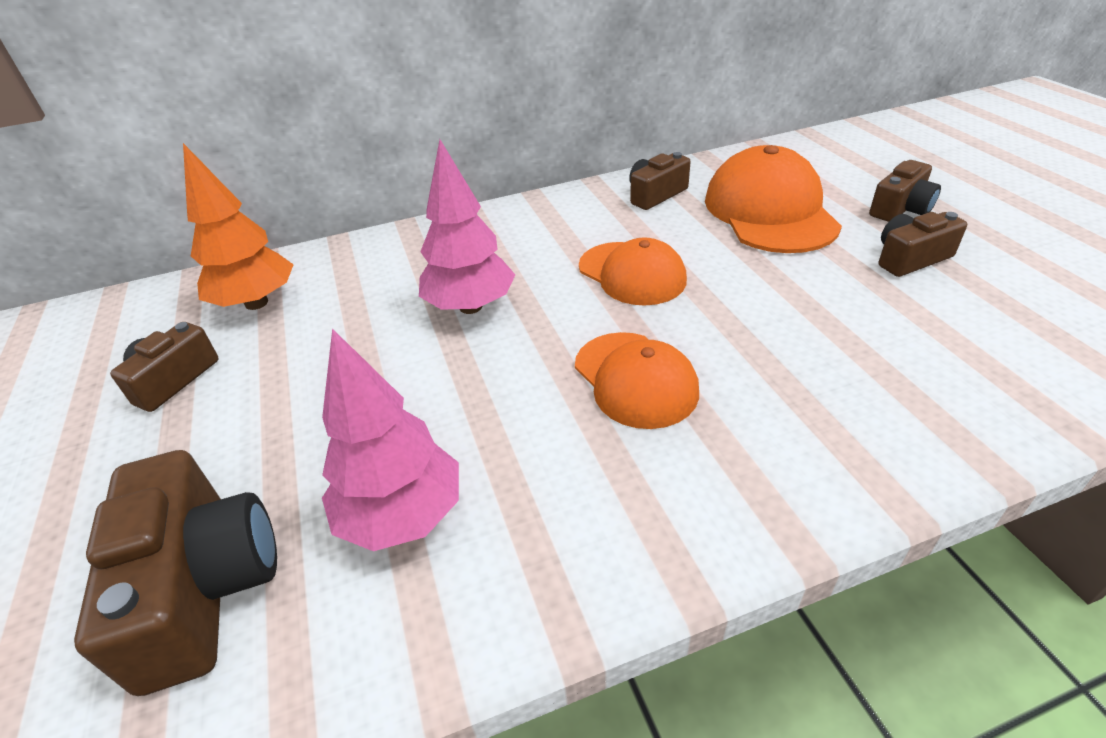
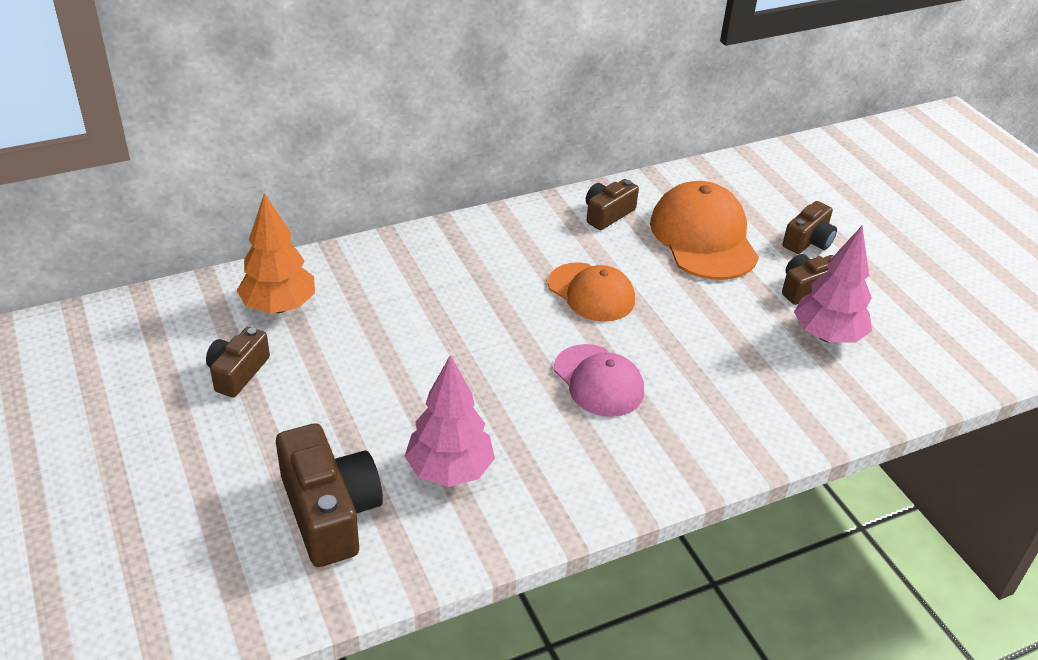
camera: 10 degrees left, 0 degrees up
(470, 307) = (464, 317): pink tree -> pink tree (827, 336)
(635, 379) = (598, 381): orange cap -> pink cap

